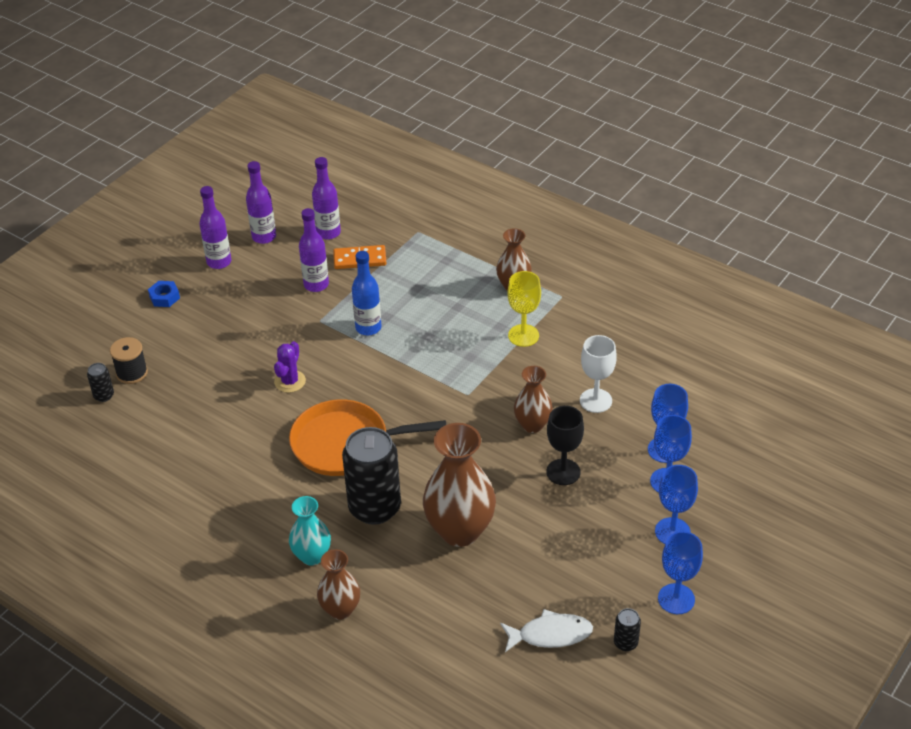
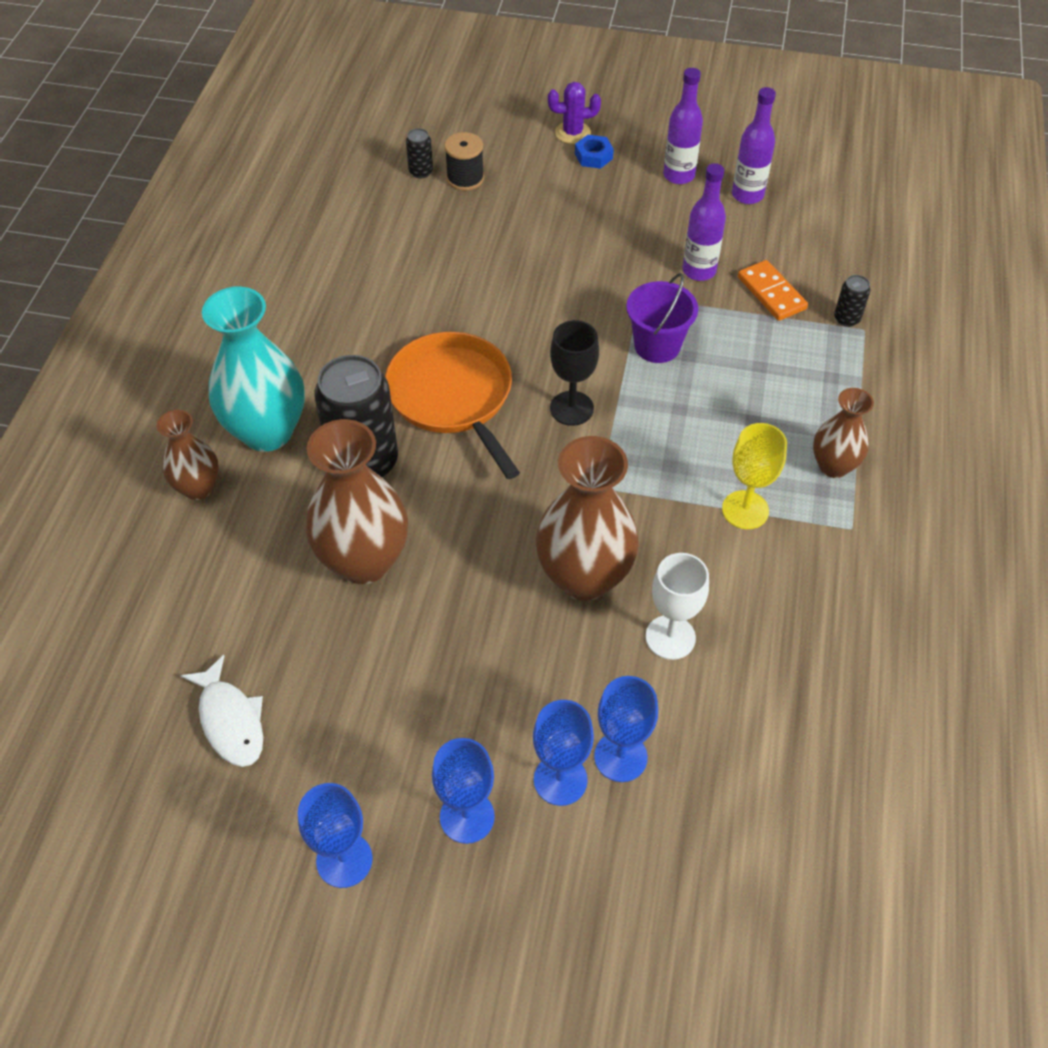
camera: 65 degrees right, 10 degrees up
(290, 381) = (525, 309): purple cactus -> purple cactus (573, 133)
(312, 556) = (267, 431): turquoise vase -> turquoise vase, size x1.75
(328, 233) = (797, 247): purple bottle -> none
(368, 328) = (657, 346): blue bottle -> purple bucket
(532, 425) = (584, 577): brown vase -> brown vase, size x1.75
(563, 472) = (516, 642): black goblet -> black goblet (571, 408)
(625, 643) = (245, 817): black can -> black can (846, 319)

